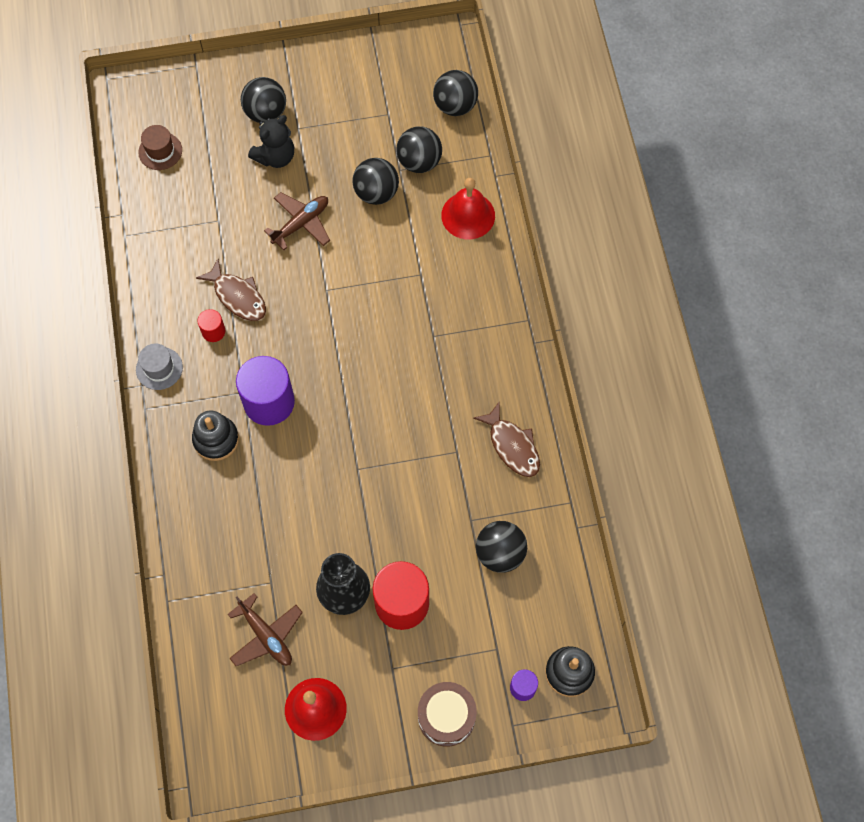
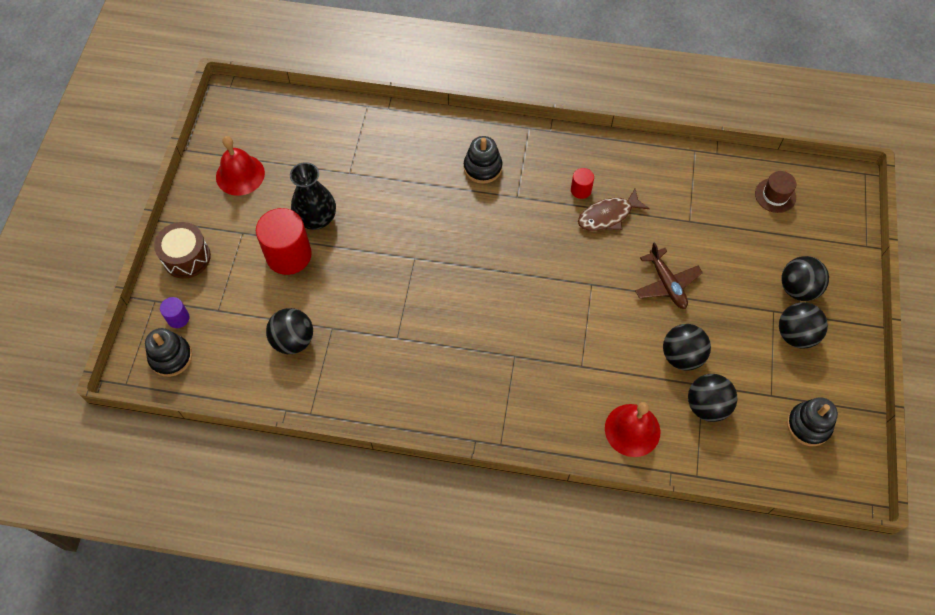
camera: 110 degrees right, 5 degrees down
(159, 368) = (560, 145): grey hat -> none
(266, 635) = (310, 159): brown plane -> none
(269, 402) = (500, 212): purple cylinder -> none
(275, 157) = (745, 283): black teddy bear -> none
(406, 81) = (808, 425): none -> black stacking toy
(455, 105) = (766, 463): black ball -> black ball (795, 335)
(512, 446) = (382, 384): brown fish -> none

